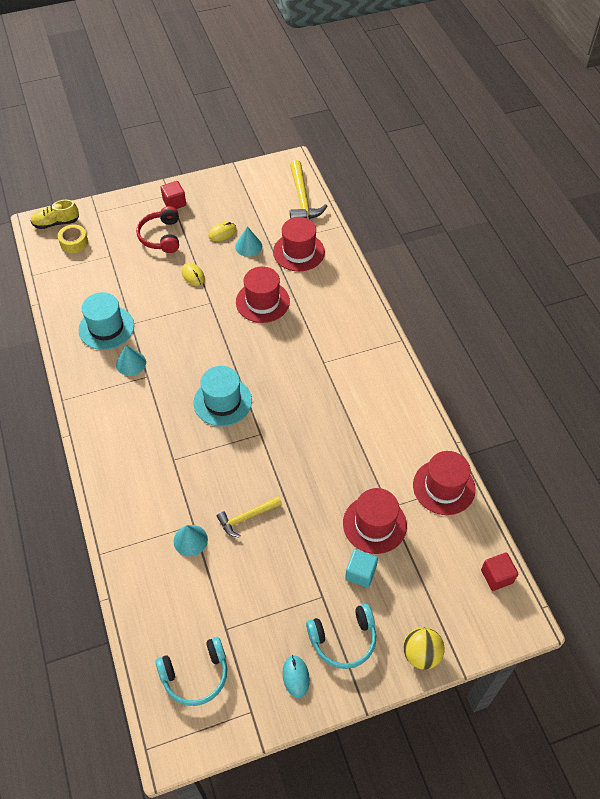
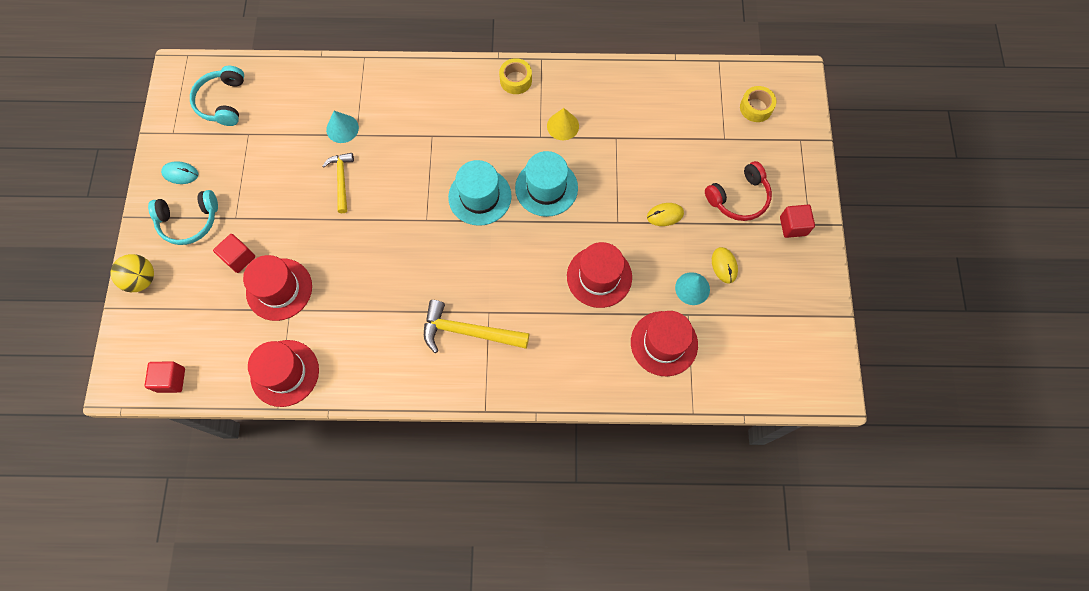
camera: 110 degrees right, 15 degrees up
(56, 223) = (793, 96): yellow shoe -> none
(92, 412) = (516, 80): none -> yellow tape
(106, 328) = (619, 114): turquoise hat -> turquoise hat (546, 188)
(131, 363) = (563, 126): turquoise cone -> yellow cone
(161, 236) = (739, 198): red headphones -> red headphones turned 135 degrees clockwise
(302, 198) = (757, 381): yellow hammer -> yellow hammer (469, 332)
(343, 640) = (189, 221): turquoise headphones -> turquoise headphones turned 105 degrees counterclockwise
(360, 573) = (239, 258): turquoise cube -> red cube

